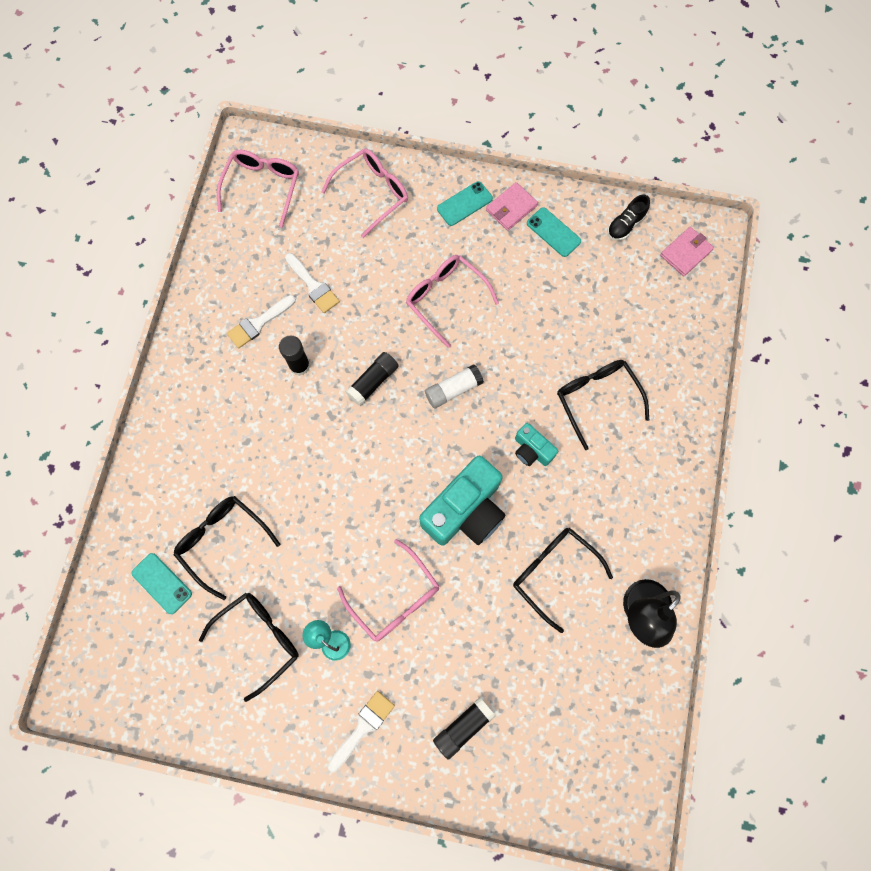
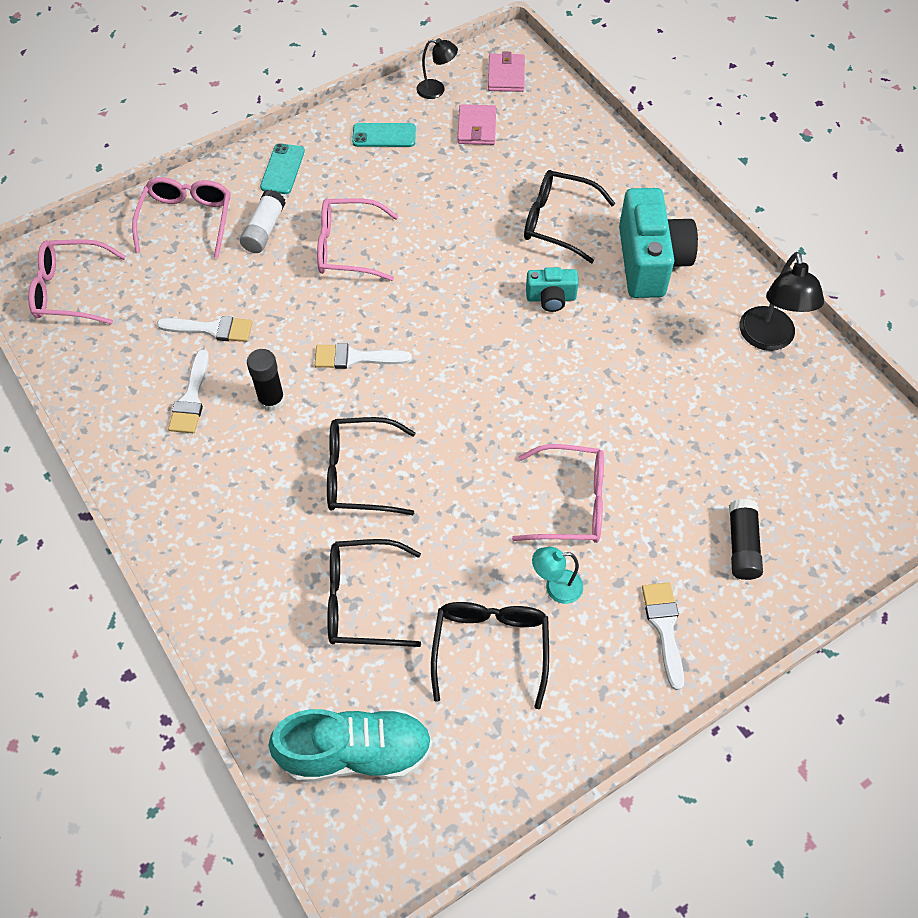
camera: 45 degrees left, 15 degrees down
(134, 625) = (356, 752): none -> turquoise shoe
(162, 583) = (342, 690): turquoise phone -> none
(263, 187) = (70, 290): pink glasses -> pink glasses turned 60 degrees counterclockwise
(373, 382) = (355, 358): black glue stick -> white brush
(453, 390) = (433, 308): white glue stick -> white glue stick (264, 230)
(465, 510) = (550, 386): turquoise camera -> turquoise camera (650, 261)
(511, 208) = (328, 144): pink wallet -> pink wallet (477, 127)
(553, 572) = (673, 369): black glasses -> black glasses (359, 474)
(625, 225) = (436, 90): black shoe -> black lamp

